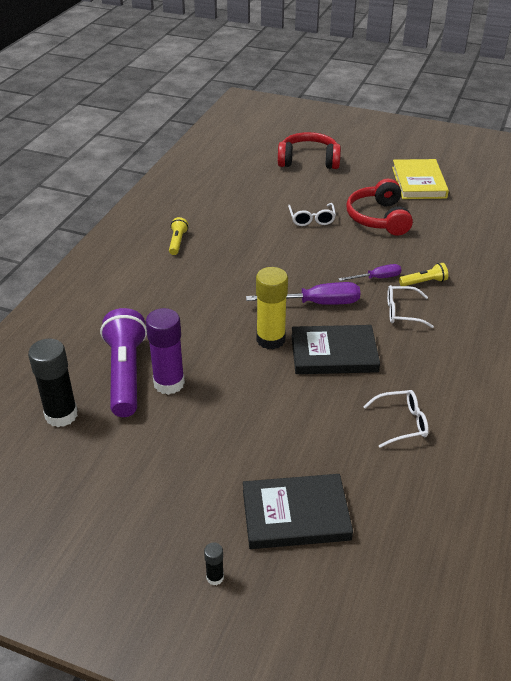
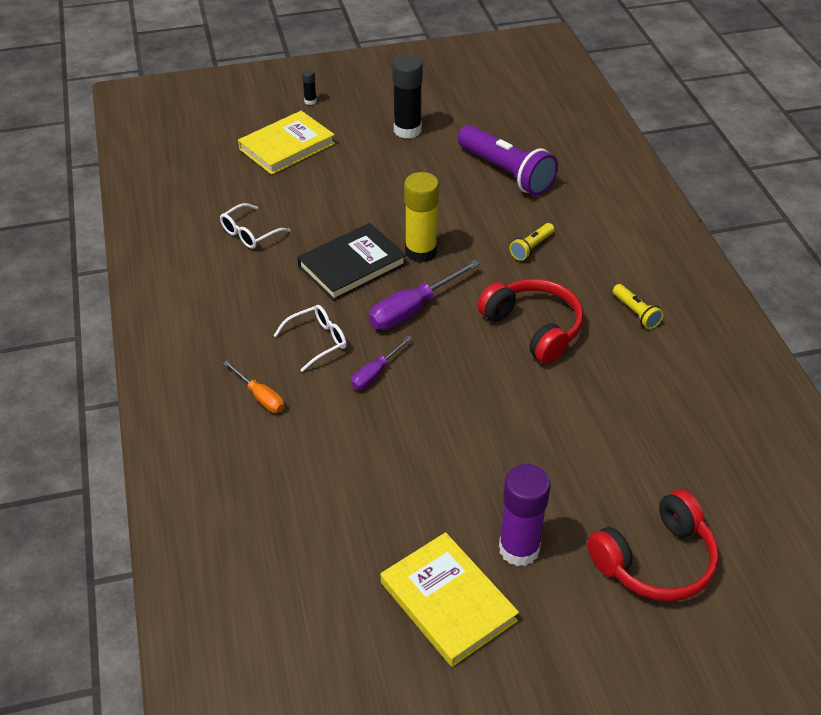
camera: 145 degrees right, 5 degrees up
(61, 415) = (513, 129): black glue stick -> black glue stick (407, 130)
(169, 383) = (464, 181): purple glue stick -> purple glue stick (519, 549)
(295, 515) = (287, 146): black book -> yellow book
(311, 219) = (529, 429): white glasses -> none
(379, 218) = (447, 479): red headphones -> red headphones (533, 328)
(424, 282) = (318, 394): yellow flashlight -> yellow flashlight (531, 248)
(465, 296) = (260, 396): none -> orange screwdriver

